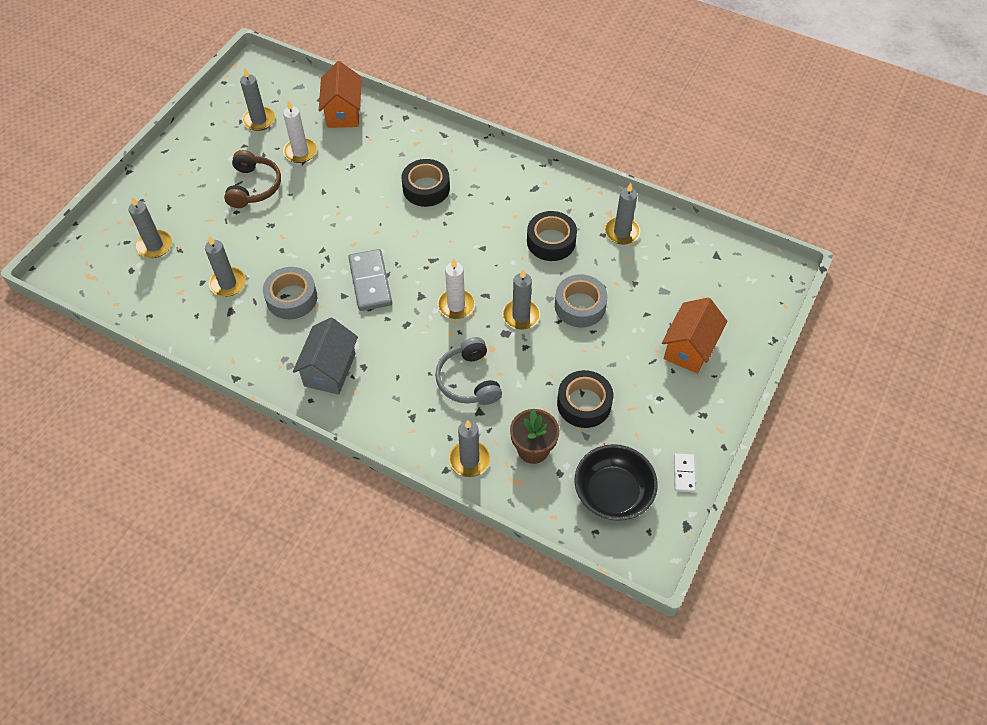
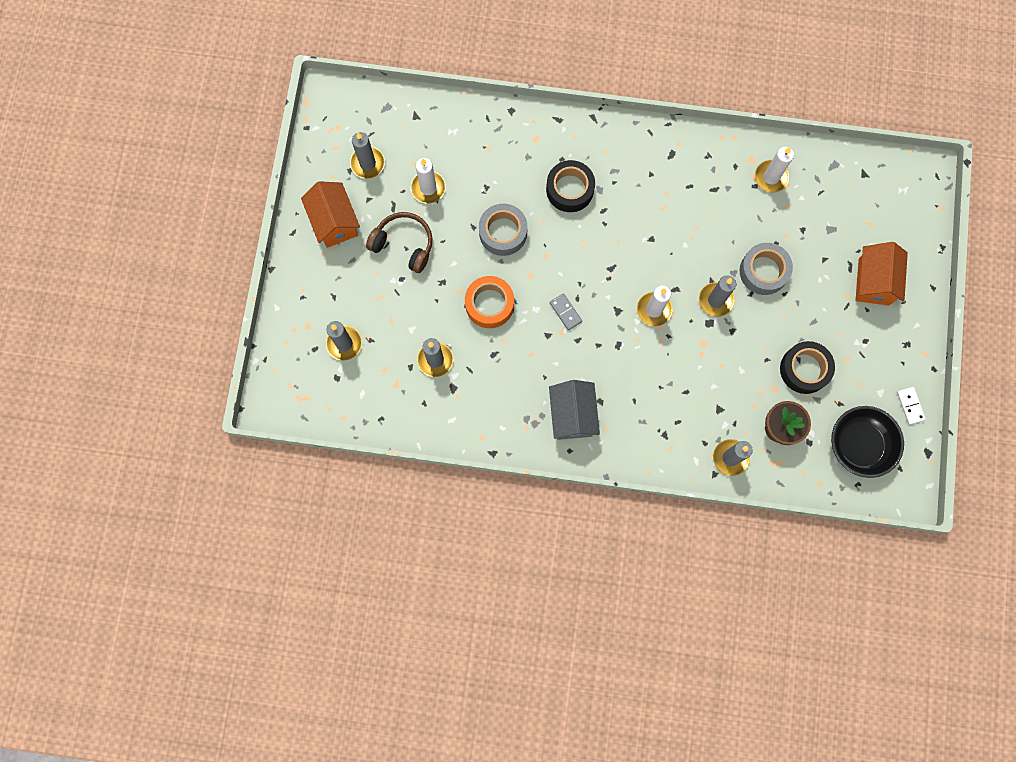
camera: 20 degrees left, 20 degrees up
(254, 187) = (404, 244): brown headphones -> brown headphones turned 45 degrees counterclockwise
(291, 298) = (502, 354): grey tape -> grey tape (503, 232)
(303, 255) = (489, 304): none -> orange tape
(343, 112) = (447, 125): orange house -> orange house (334, 222)
(370, 282) = (565, 312): grey domino -> grey domino, size x0.53
(468, 380) = (697, 382): grey headphones -> none
(551, 241) = (710, 210): black tape -> none
(622, 232) = (771, 177): grey candle -> white candle

